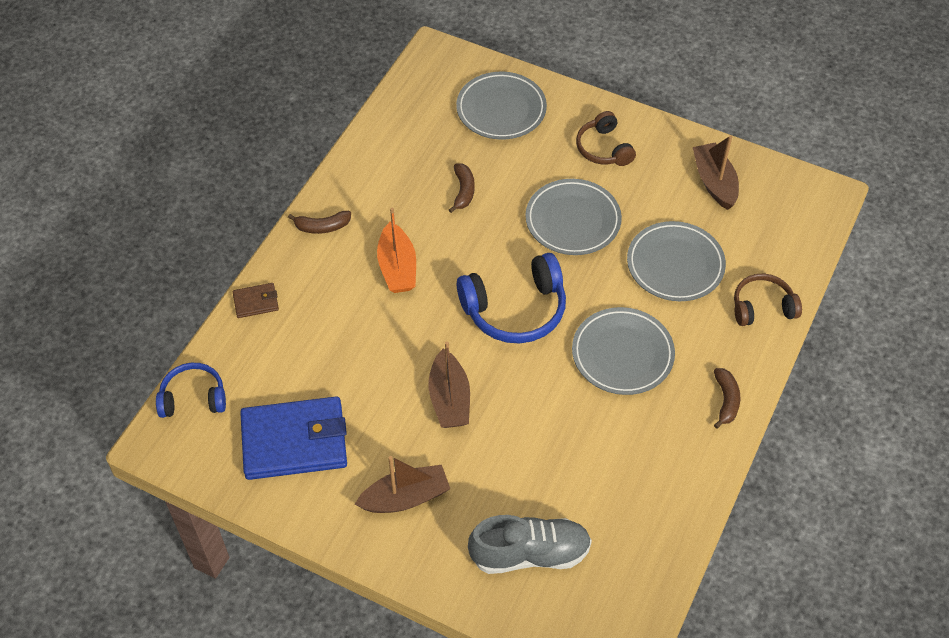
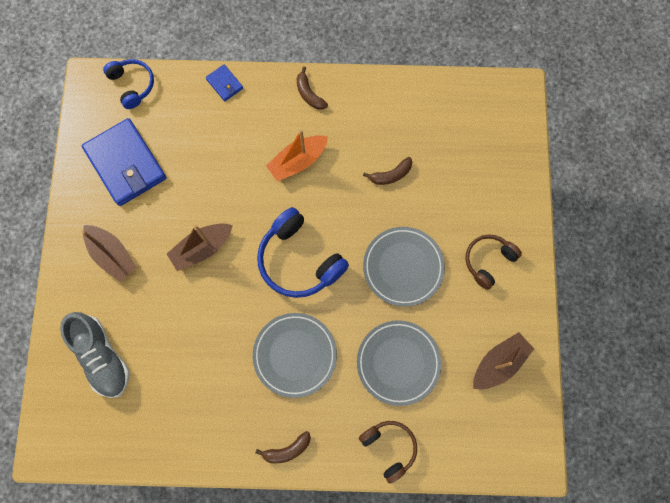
camera: 65 degrees right, 20 degrees up
(256, 302) = (224, 84): brown wallet -> blue wallet
(501, 109) = (487, 166): grey plate -> none

